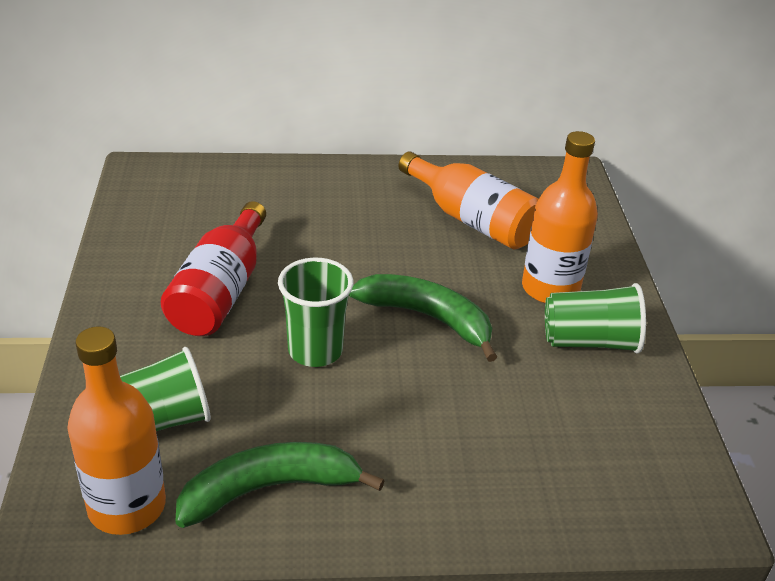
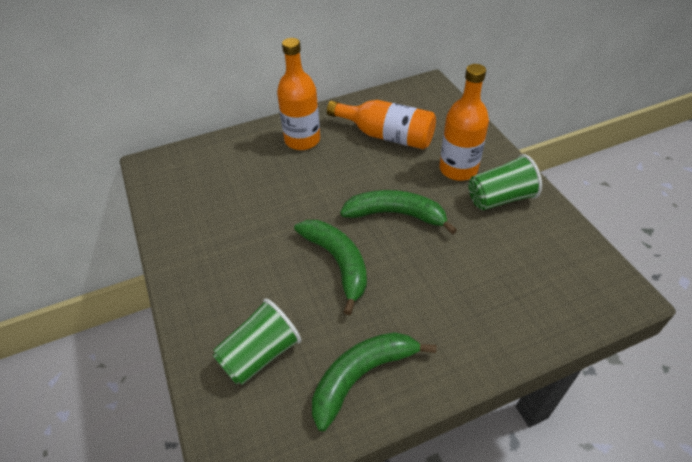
camera: 15 degrees left, 10 degrees up
(127, 506) = (274, 426): orange bottle -> orange bottle (302, 140)
(221, 291) = (253, 239): red bottle -> none
(315, 351) = (338, 262): green cup -> green banana

